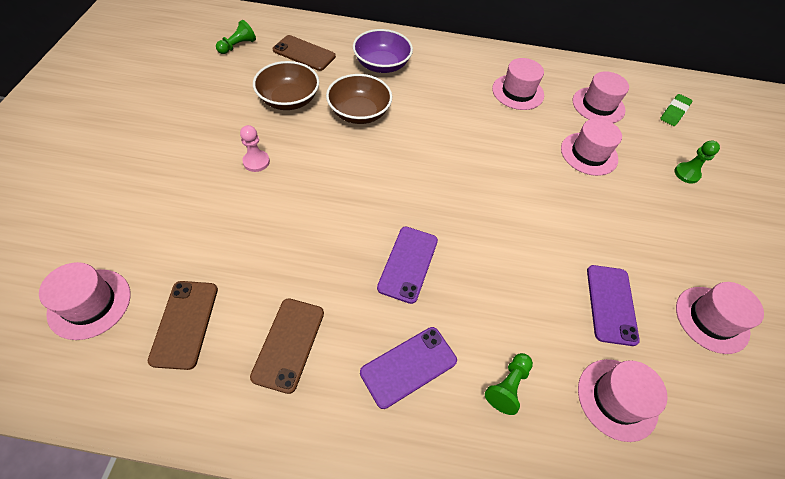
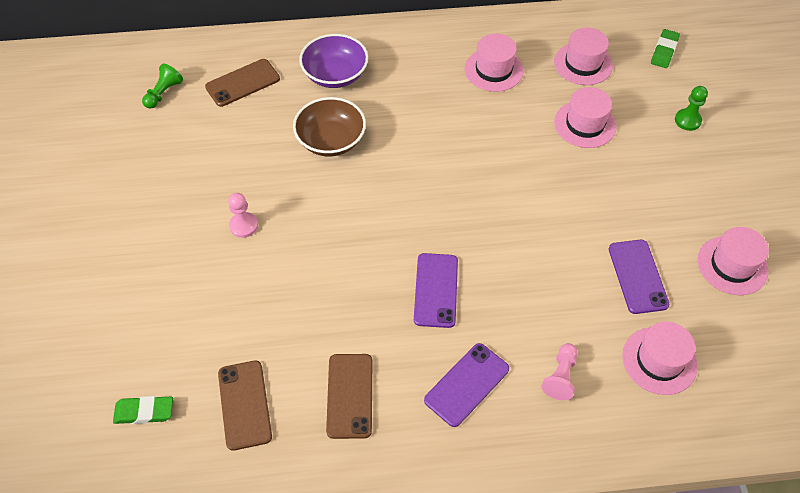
camera: 10 degrees left, 0 degrees up
(90, 303) = (144, 412): pink hat -> green eraser
(289, 100) = (249, 145): brown bowl -> none
(304, 53) = (243, 83): brown phone -> brown phone turned 45 degrees counterclockwise
(507, 386) = (560, 376): green pawn -> pink pawn

